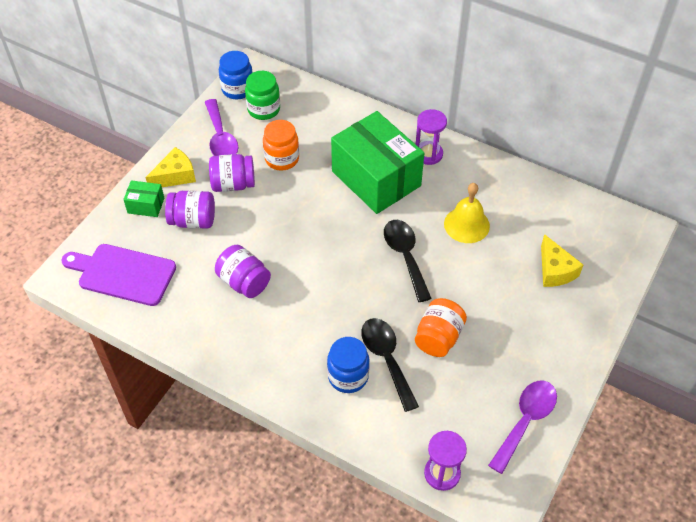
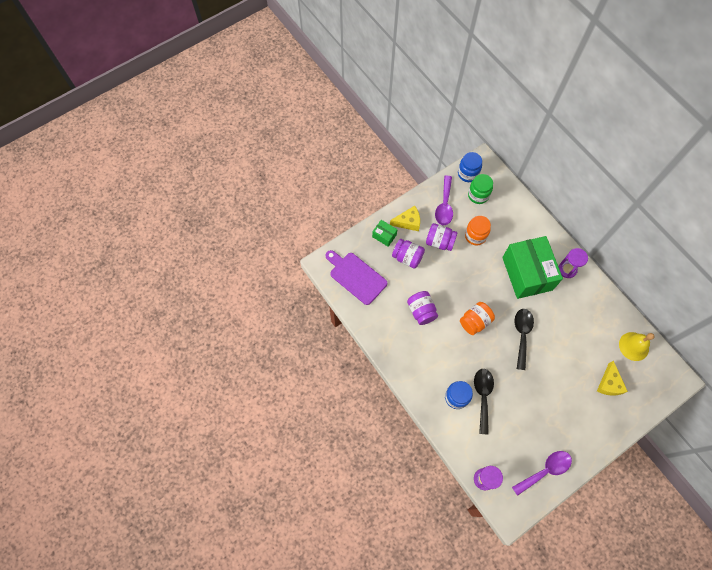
camera: 25 degrees right, 15 degrees up
(438, 337) = (518, 396): orange jar -> orange jar (475, 322)
(466, 225) = (568, 329): yellow bell -> yellow bell (634, 346)

